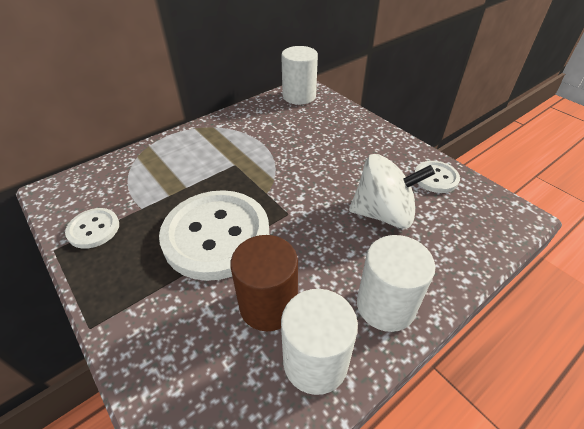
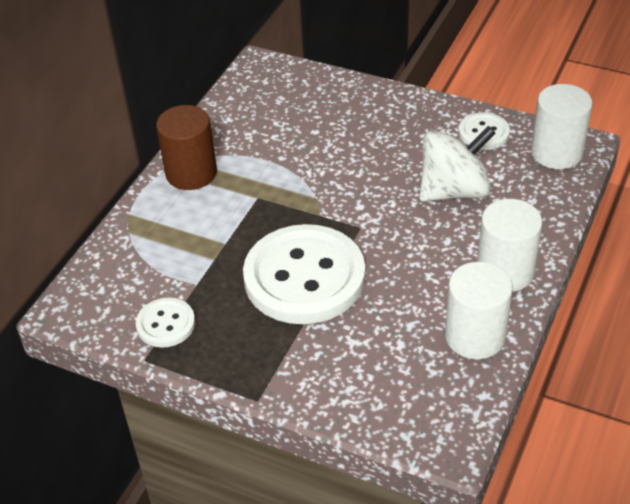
camera: 25 degrees left, 0 degrees up
(268, 305) = (405, 314): brown cylinder -> brown cylinder (191, 173)
(299, 96) = (262, 81): white cylinder -> white cylinder (556, 153)

